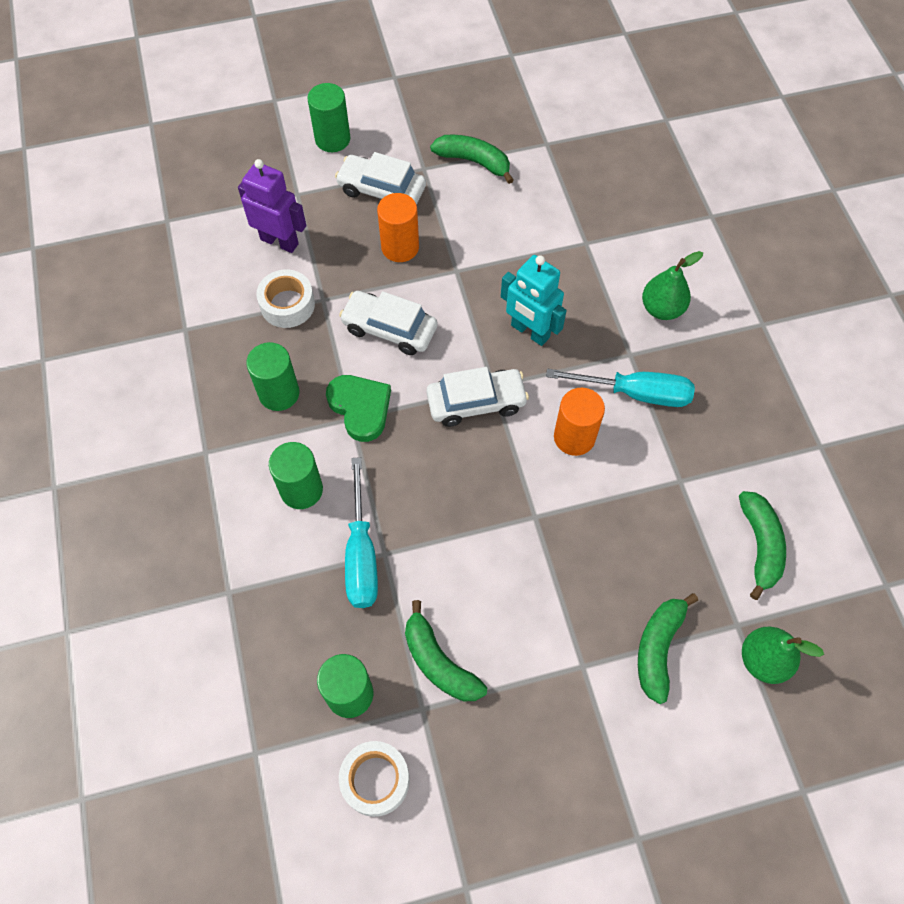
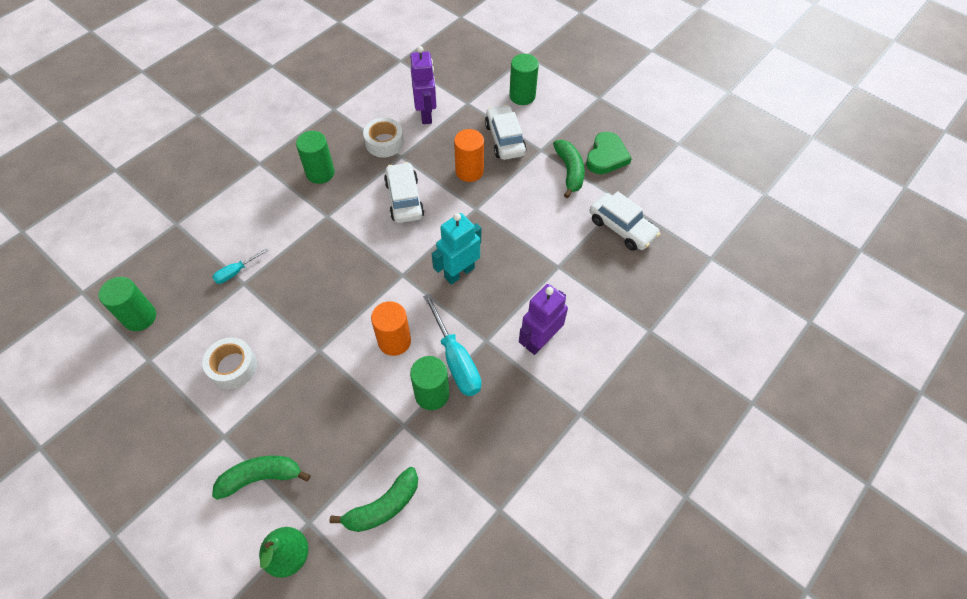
camera: 55 degrees right, 5 degrees down
(301, 490) = (262, 219): green cylinder -> green cylinder (432, 394)
(360, 408) = (337, 216): green heart -> green heart (606, 156)
(361, 554) = (236, 272): turquoise screwdriver -> turquoise screwdriver, size x0.53
(375, 780) = (90, 360): white tape -> white tape (233, 367)
(439, 662) = (184, 352): green banana -> none
(476, 402) = (383, 272): white car -> white car (622, 228)
(530, 332) = (459, 272): turquoise robot -> turquoise robot turned 45 degrees clockwise
(662, 309) = (540, 340): green pear -> purple robot

